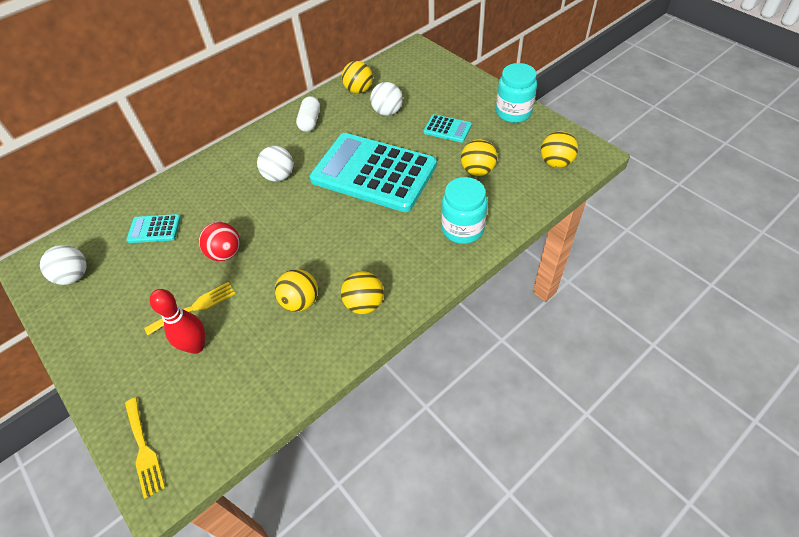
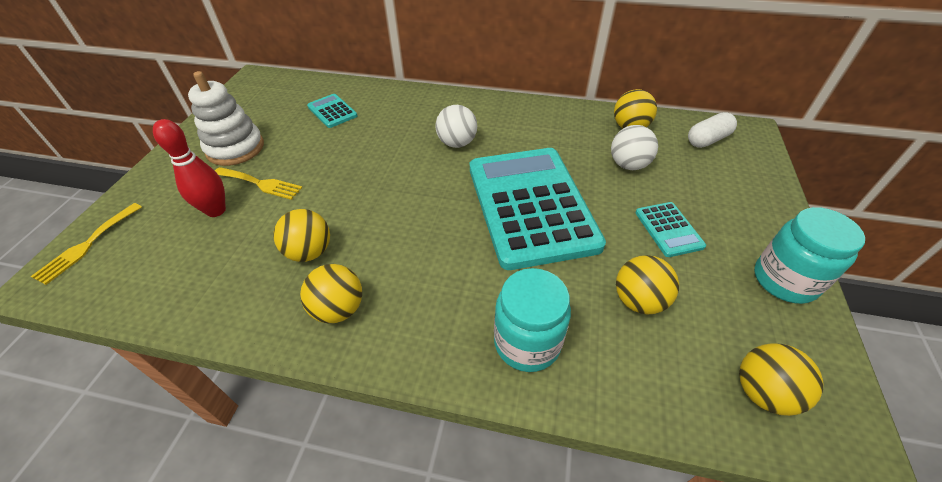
camera: 50 degrees right, 5 degrees down
(74, 276) = (256, 102): white ball -> none
(127, 311) = (235, 148): none -> white stacking toy
(225, 253) = (335, 165): red ball -> none
(310, 121) = (547, 121): white capsule -> white capsule (707, 140)

